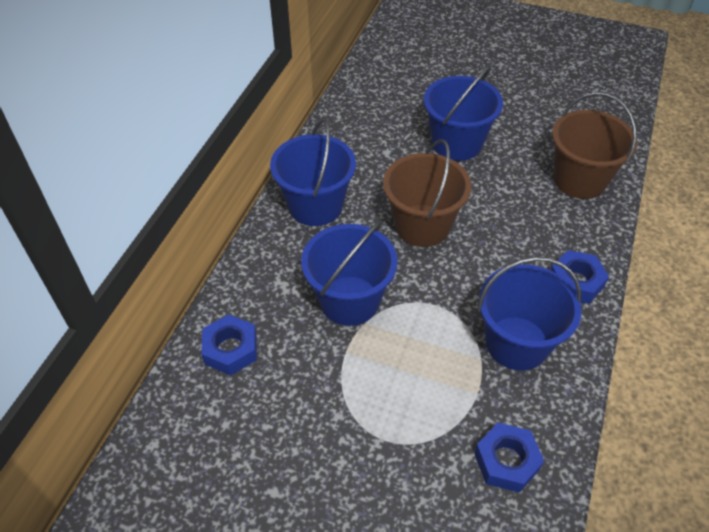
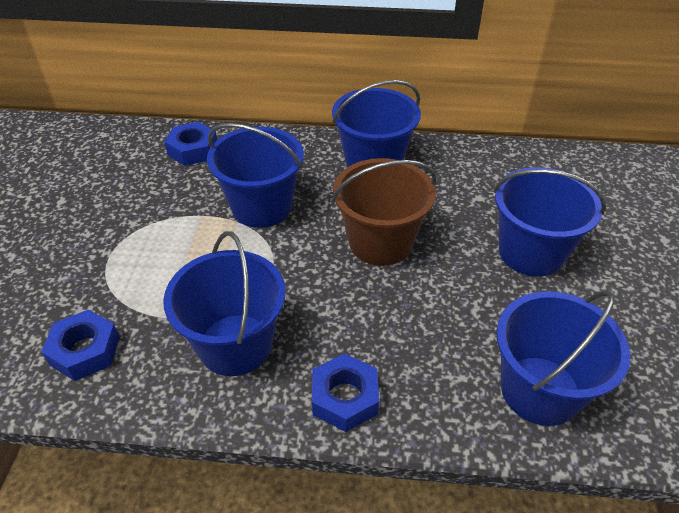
camera: 75 degrees right, 5 degrees down
(579, 180) = (540, 390): brown bucket -> blue bucket

